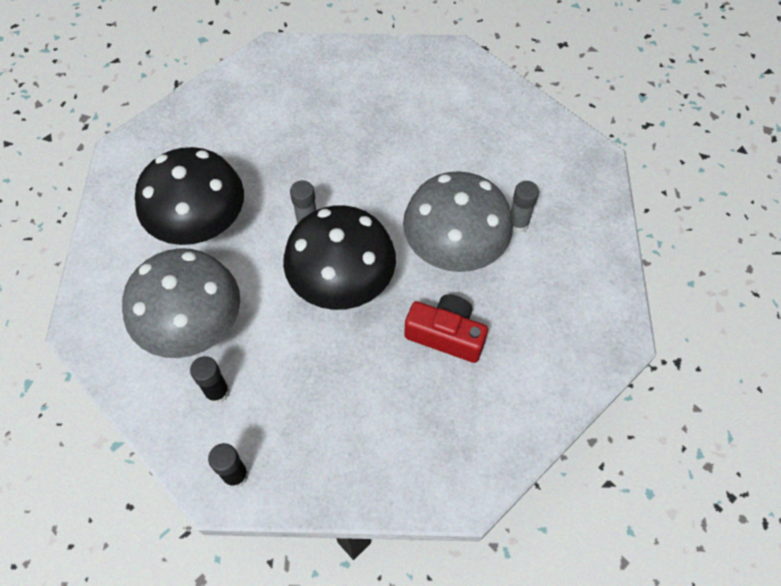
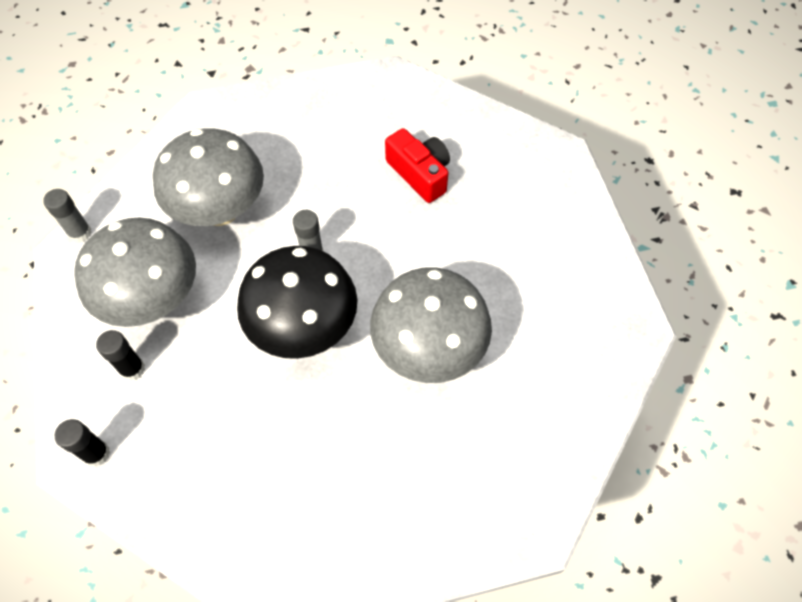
camera: 30 degrees right, 0 degrees up
(201, 226) = (220, 210): black mushroom -> grey mushroom
(446, 335) = (365, 428): red camera -> red camera (420, 174)
(518, 223) = (510, 355): grey glue stick -> grey glue stick (80, 233)

